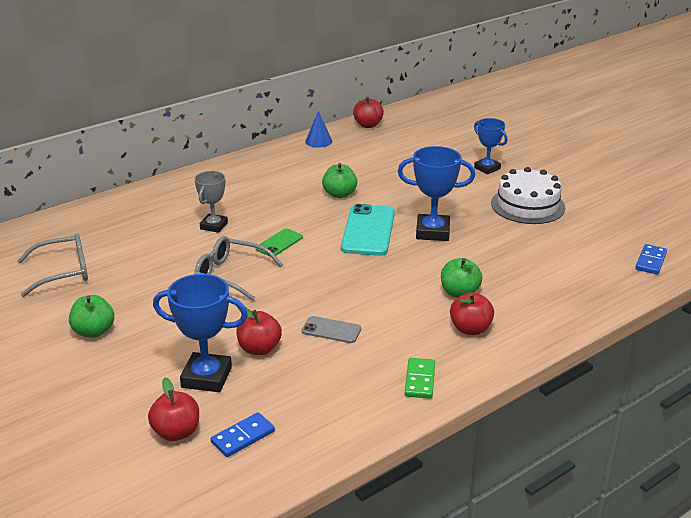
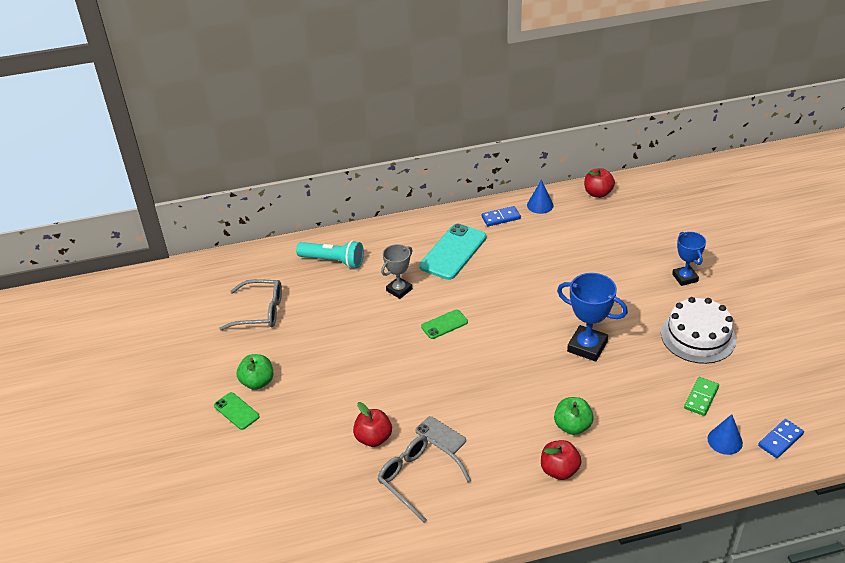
camera: 25 degrees right, 10 degrees up
(81, 362) = (236, 411): none -> green phone
(126, 217) = (333, 261): none -> turquoise flashlight
(176, 432) = (275, 502): red apple -> none
(206, 377) = (320, 455): blue trophy -> none
(230, 275) = (387, 350): grey glasses -> grey glasses (417, 478)
(243, 437) = (320, 523): blue domino -> blue domino (501, 218)
(339, 194) = (525, 278): green apple -> none
(368, 231) = (529, 330): turquoise phone -> turquoise phone (453, 252)
(420, 380) = (486, 512): green domino -> green domino (701, 398)
(604, 272) = (725, 441): none -> blue cone

